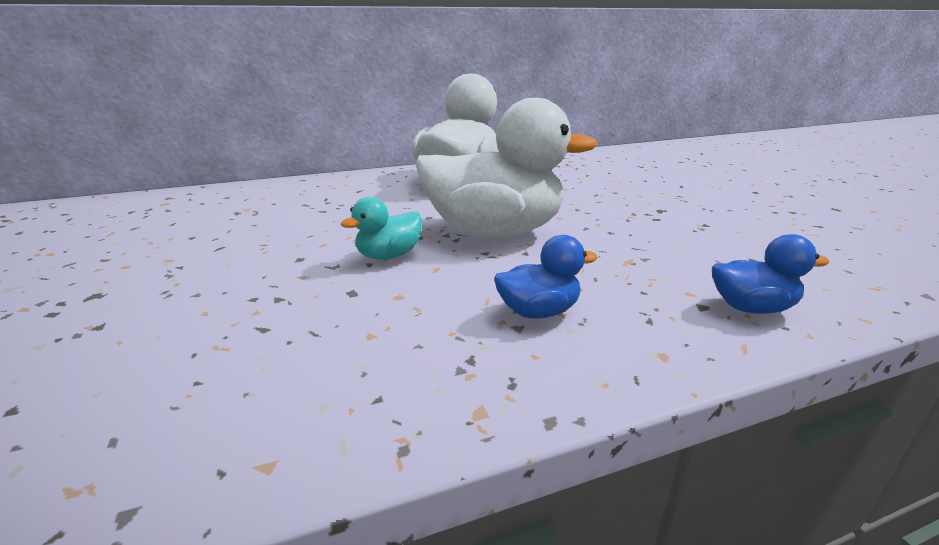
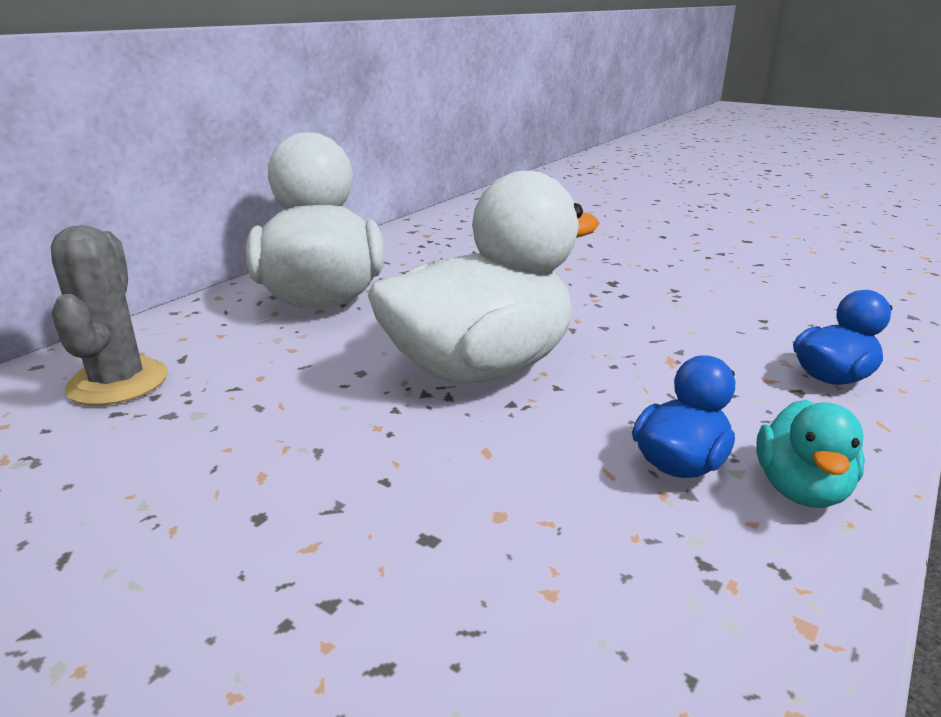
camera: 35 degrees left, 0 degrees up
(321, 193) = (118, 382): none -> grey cactus
(389, 255) = (395, 456): turquoise duck -> turquoise duck (801, 489)

